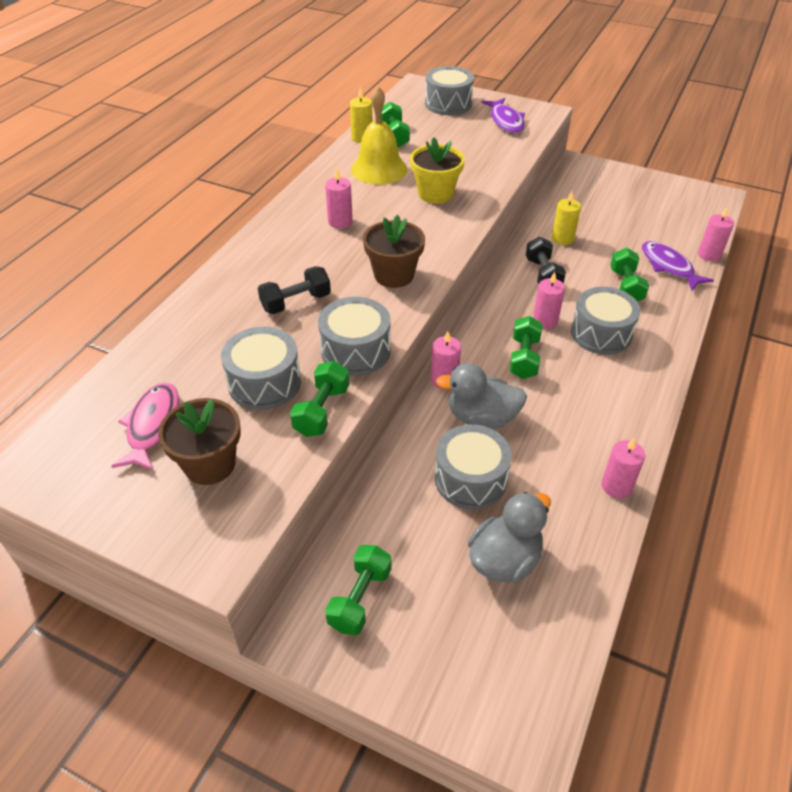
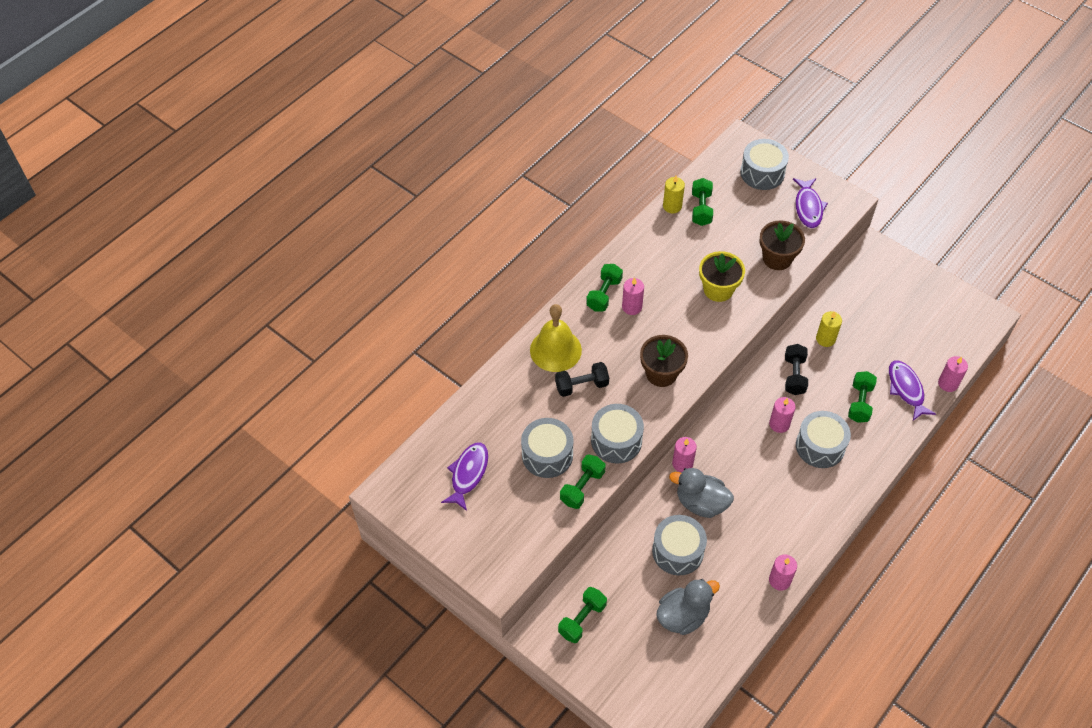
camera: 15 degrees right, 10 degrees up
(152, 425) = (468, 474): pink fish -> purple fish
(210, 464) = (502, 513): brown flower pot -> brown flower pot (777, 258)
(379, 169) = (678, 250): yellow bell -> yellow bell (555, 350)
(524, 358) = (750, 456): green dumbbell -> green dumbbell (604, 294)

